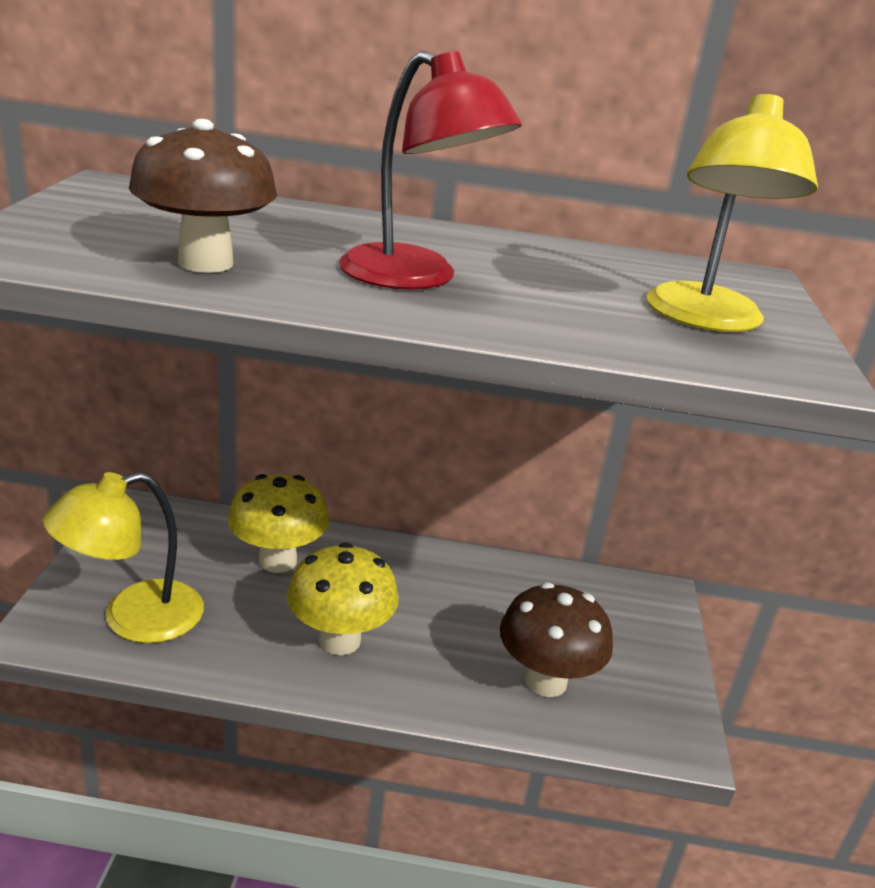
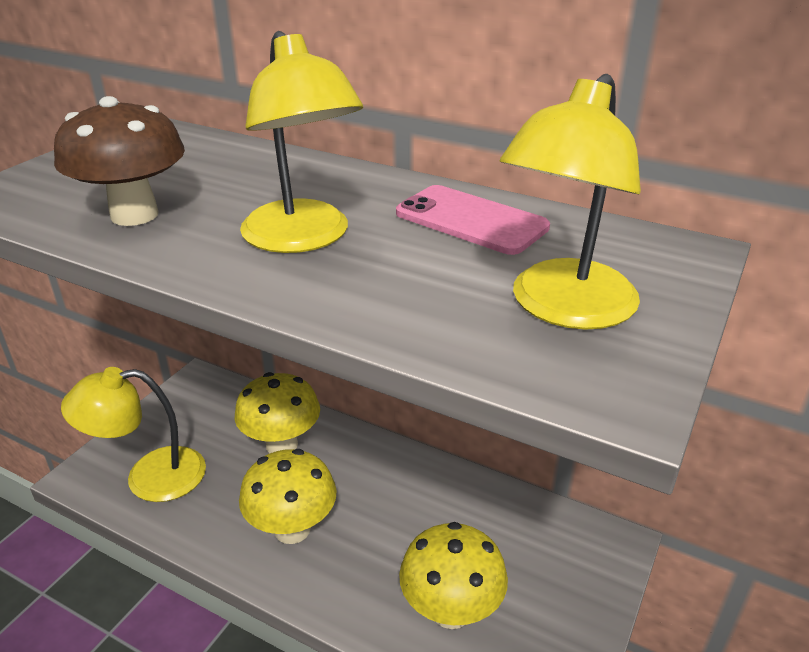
camera: 25 degrees right, 5 degrees up
(416, 278) = (303, 238): red lamp -> yellow lamp
(545, 681) = (451, 610): brown mushroom -> yellow mushroom
(556, 259) = (471, 220): none -> pink phone

